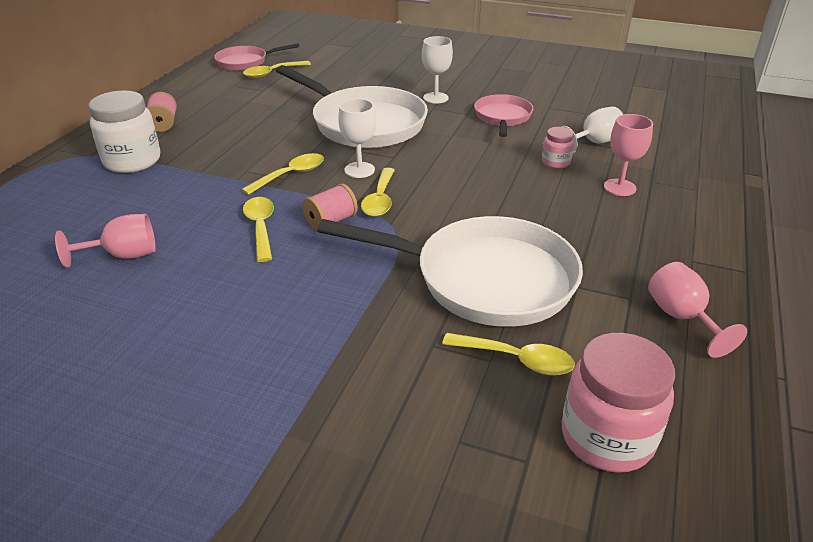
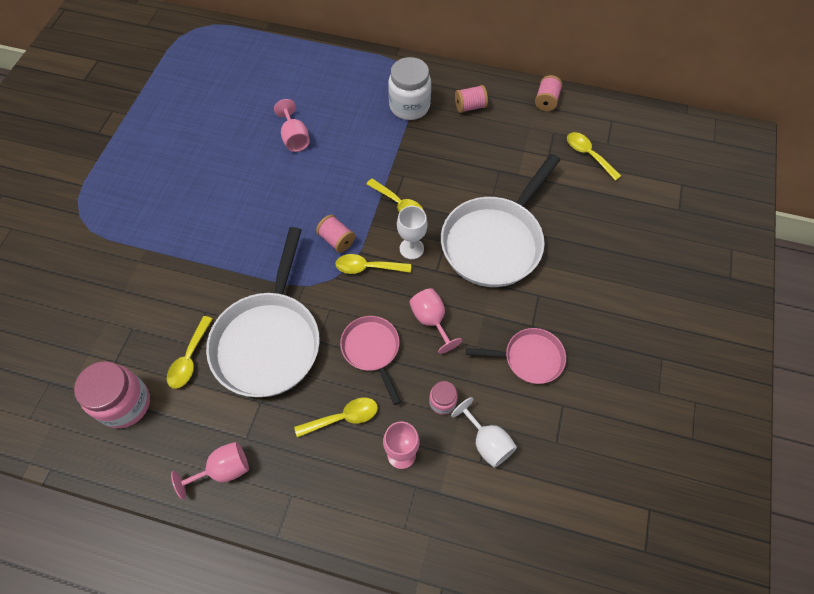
camera: 85 degrees right, 25 degrees up
(187, 85) = (546, 101): none -> pink spool
(245, 62) = (609, 129): pink pan -> pink pan (372, 350)
(260, 227) = (327, 200): yellow spoon -> yellow spoon (343, 417)
(435, 98) = (563, 296): white goblet -> none
(458, 163) = (431, 320): none -> pink goblet

